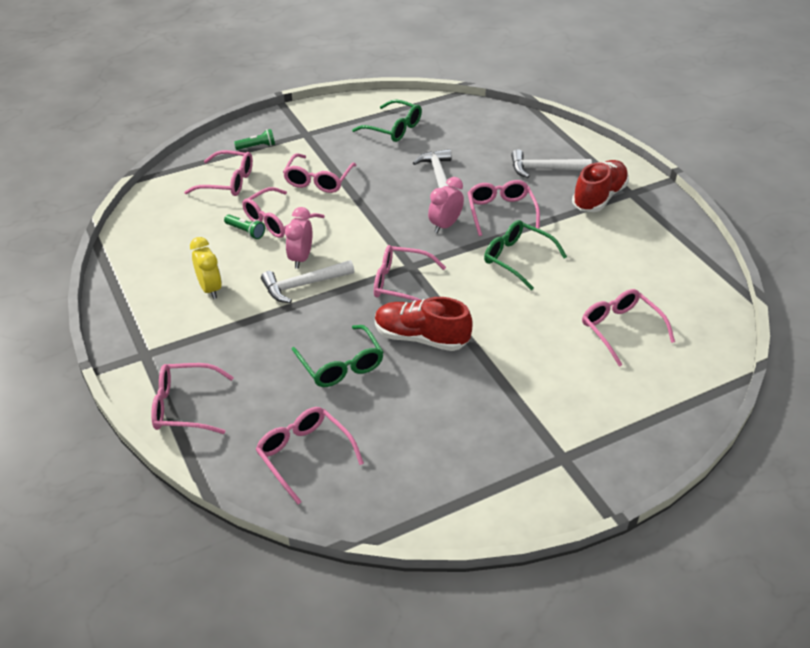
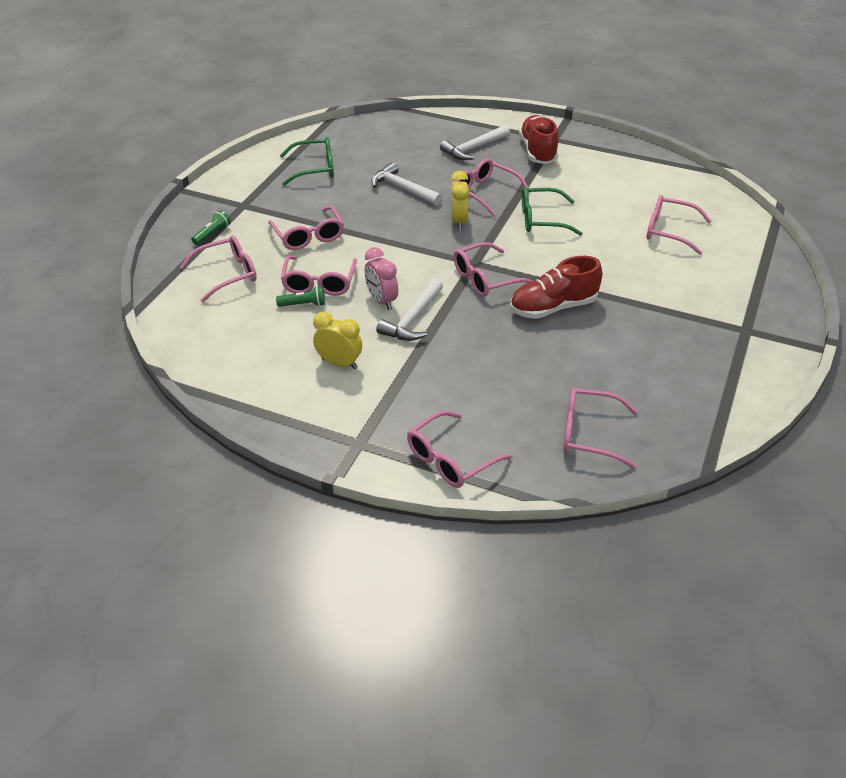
camera: 40 degrees left, 0 degrees up
(341, 365) = (525, 358): green glasses -> none
(445, 225) = (458, 221): pink clock -> yellow clock

